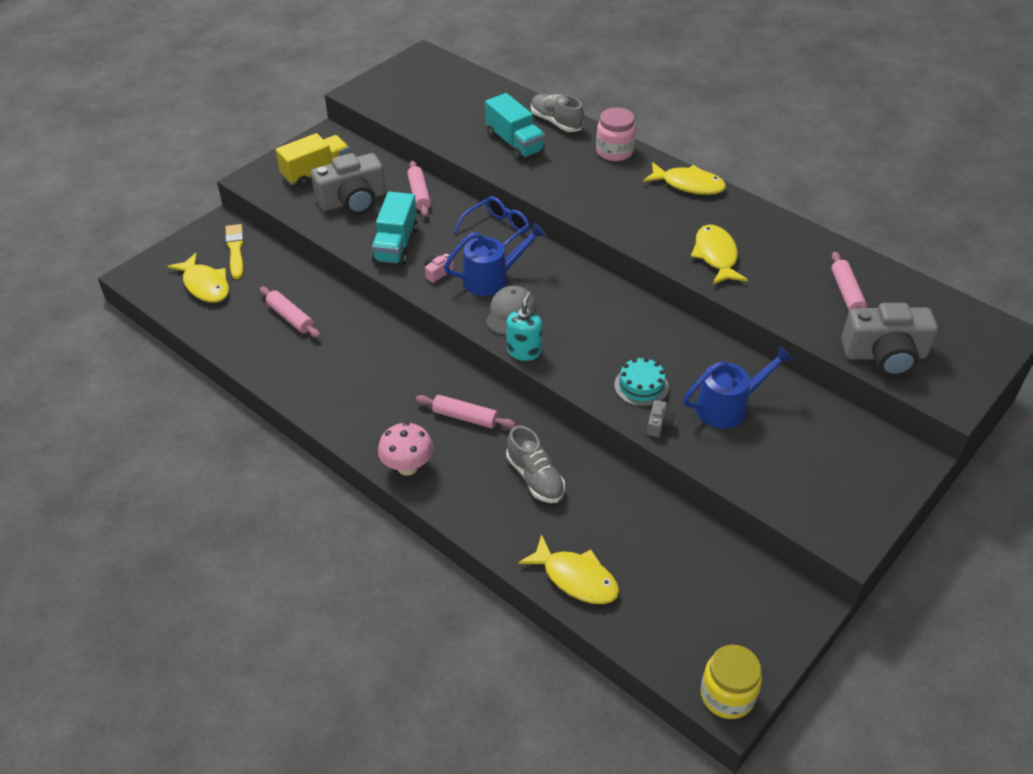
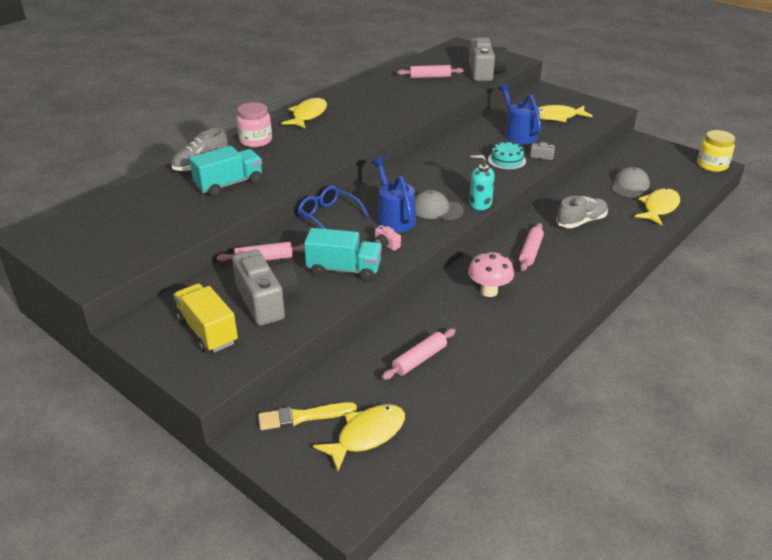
camera: 90 degrees left, 10 degrees down
(407, 467) = (591, 277): pink mushroom -> pink mushroom (489, 291)
(640, 555) = (630, 186): none -> grey cap
(716, 256) = (394, 110): yellow fish -> yellow fish (557, 117)

